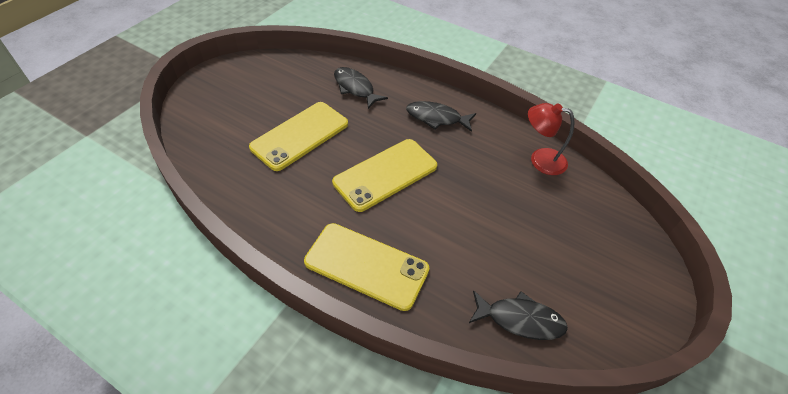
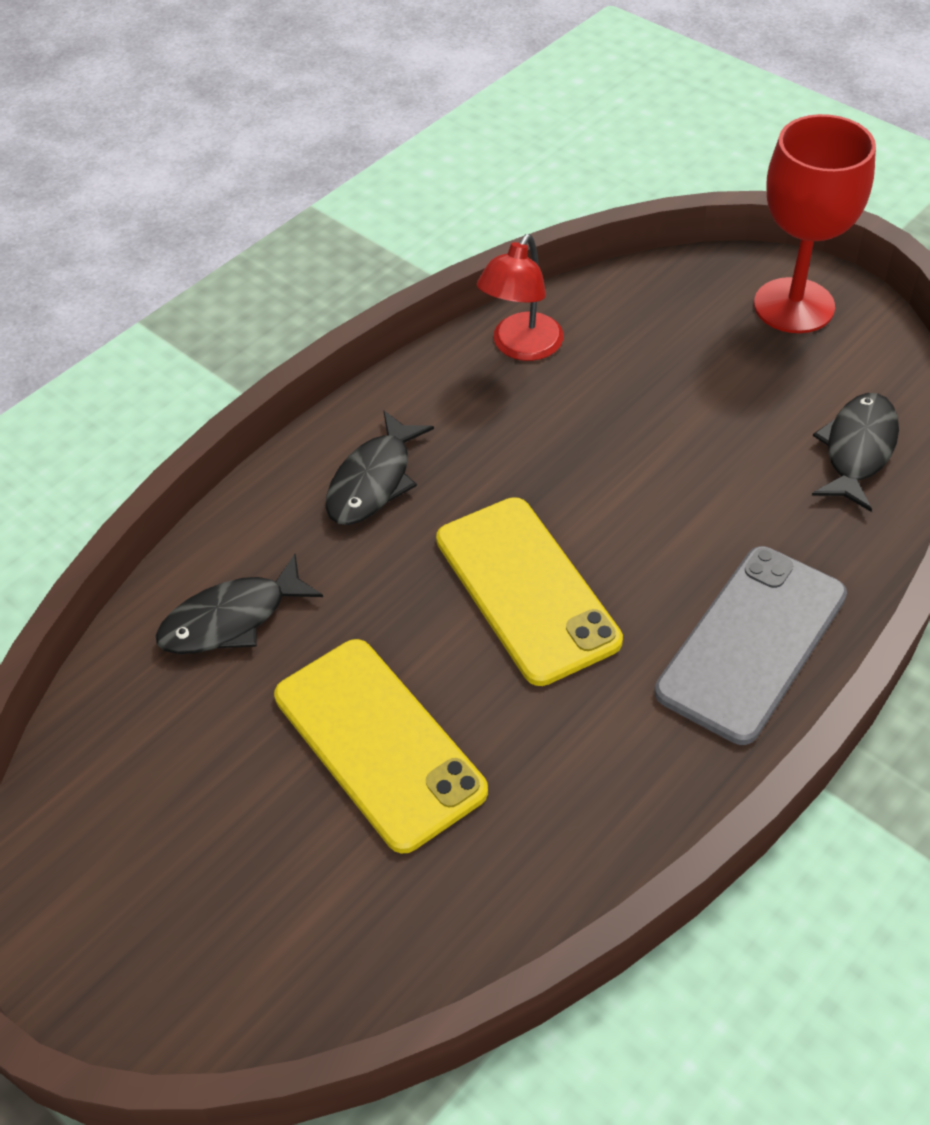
camera: 75 degrees left, 0 degrees up
(366, 265) = (752, 643): yellow phone -> grey phone
(633, 284) = (794, 306): none -> red goblet

